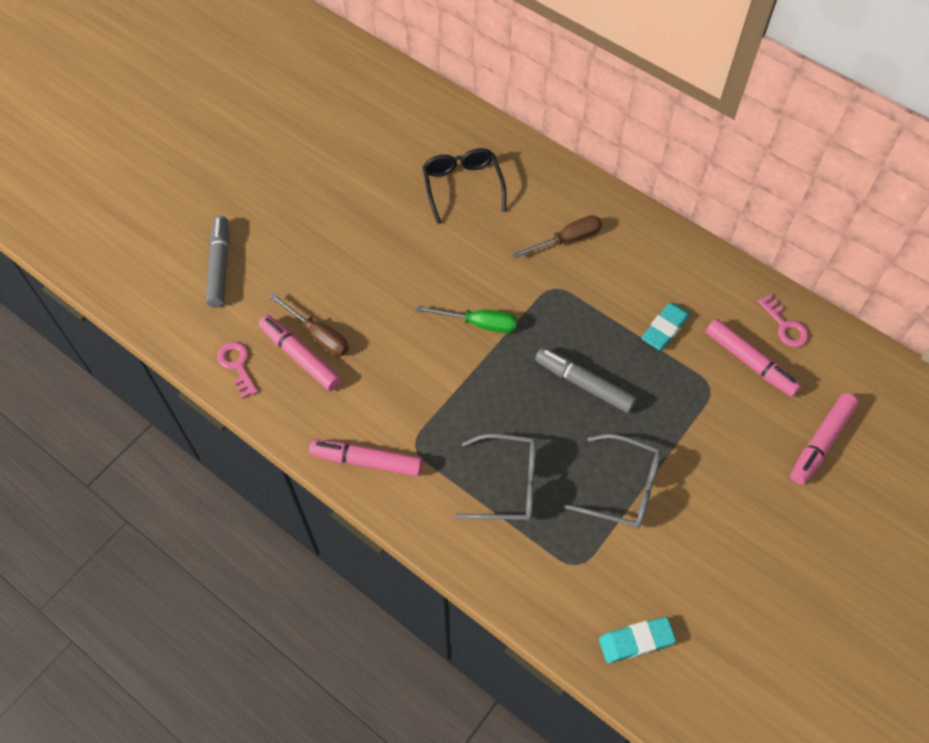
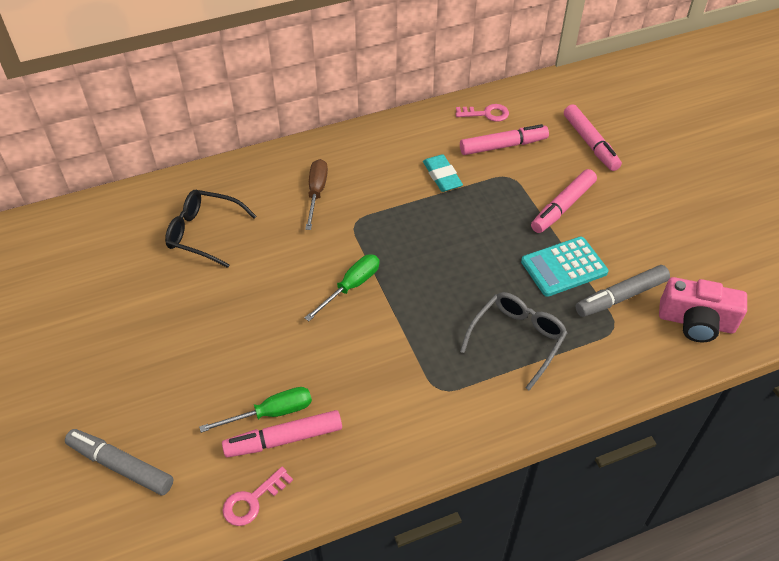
camera: 60 degrees left, 10 degrees down
(237, 365) = (252, 500): pink key -> pink key turned 45 degrees counterclockwise
(318, 335) = (271, 413): brown screwdriver -> green screwdriver
(367, 461) = (432, 433): pink marker -> pink marker (562, 207)
(584, 384) = (457, 246): grey marker -> grey marker (620, 296)
(623, 488) = (564, 267): grey glasses -> turquoise calculator
(636, 641) = (696, 322): turquoise eraser -> pink camera

